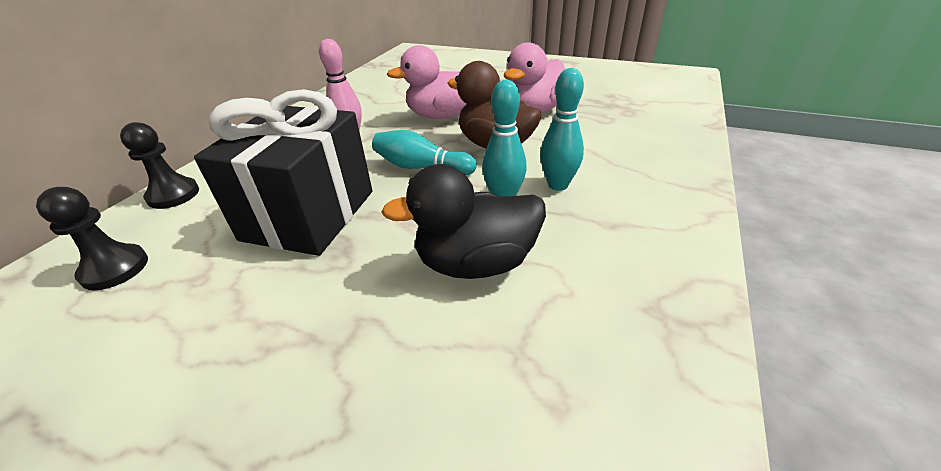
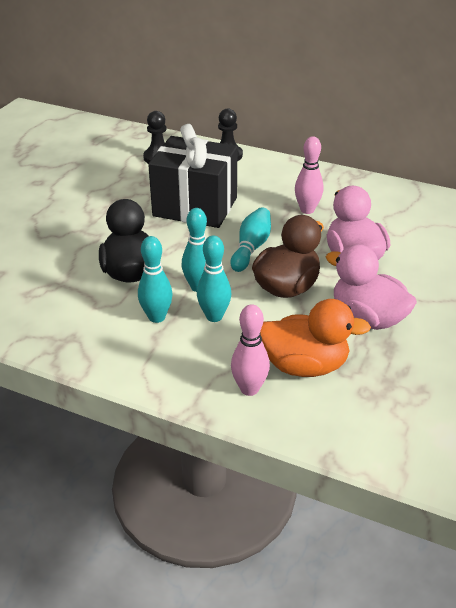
camera: 90 degrees right, 0 degrees up
(574, 227) = (156, 317): none -> turquoise bowling pin
(611, 135) = (304, 365): none -> orange duck
(660, 160) = (249, 389): none -> pink bowling pin

